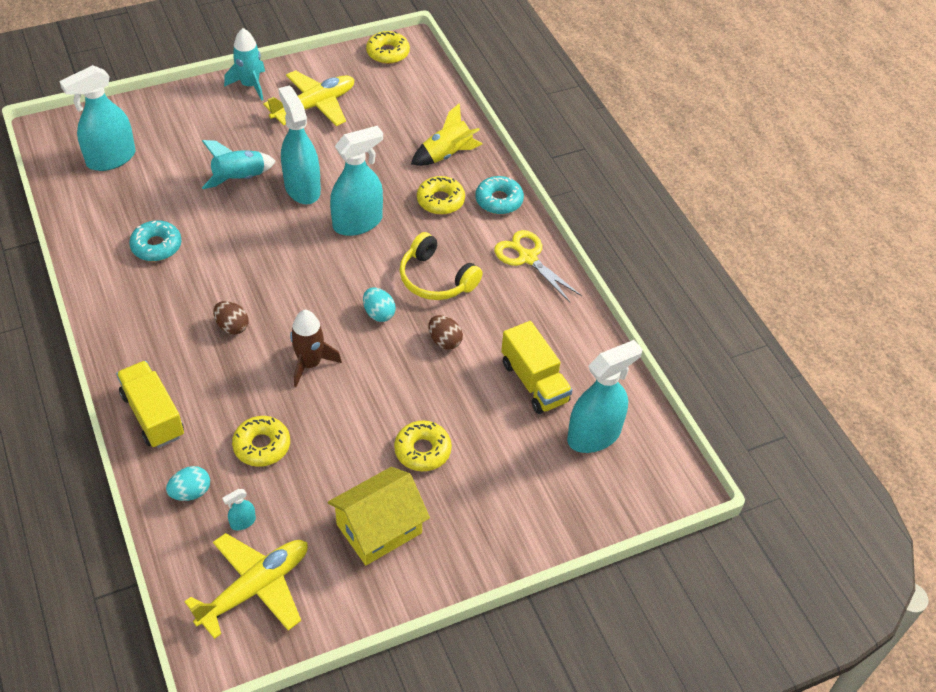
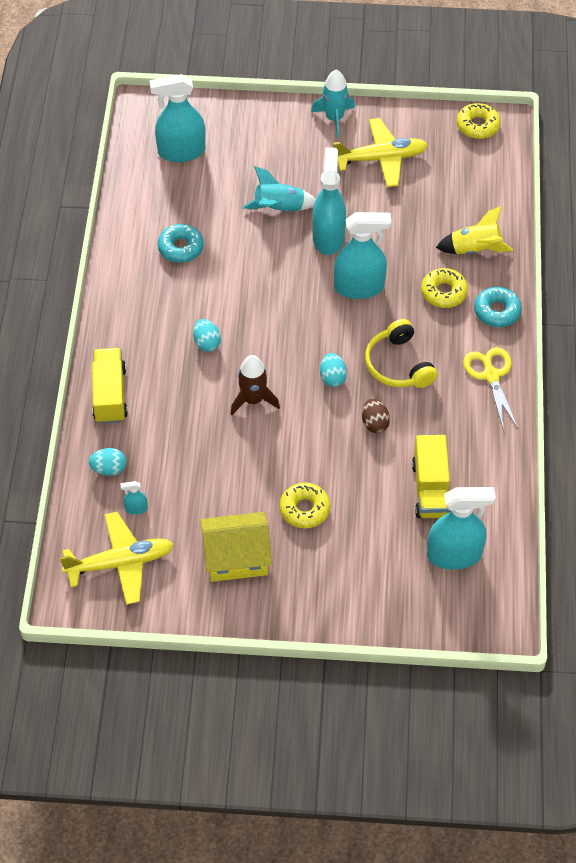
camera: 30 degrees right, 5 degrees up
(232, 326) = (207, 343): brown egg -> turquoise egg
(262, 446) = (180, 453): yellow donut -> none

